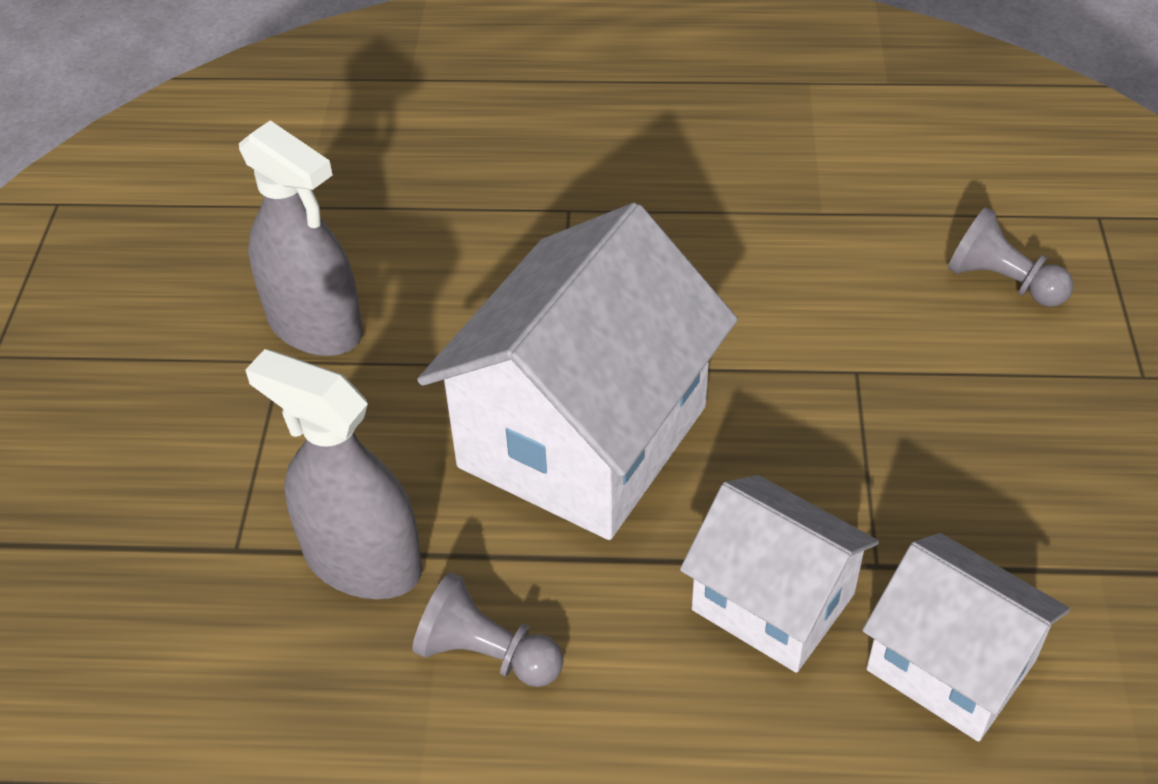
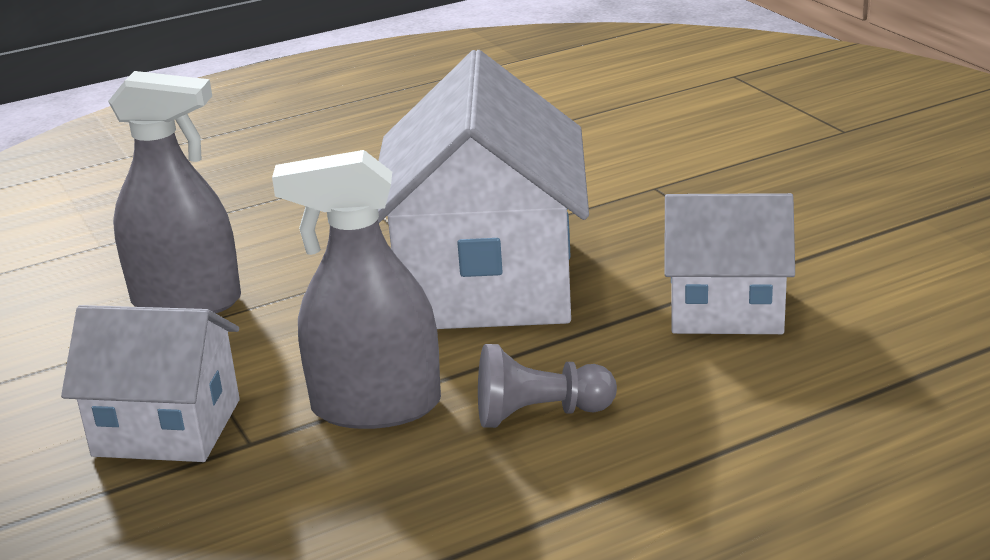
camera: 30 degrees left, 20 degrees down
(951, 665) = (880, 292): white house -> white house (167, 427)
(1002, 281) = (705, 119): grey pawn -> none

